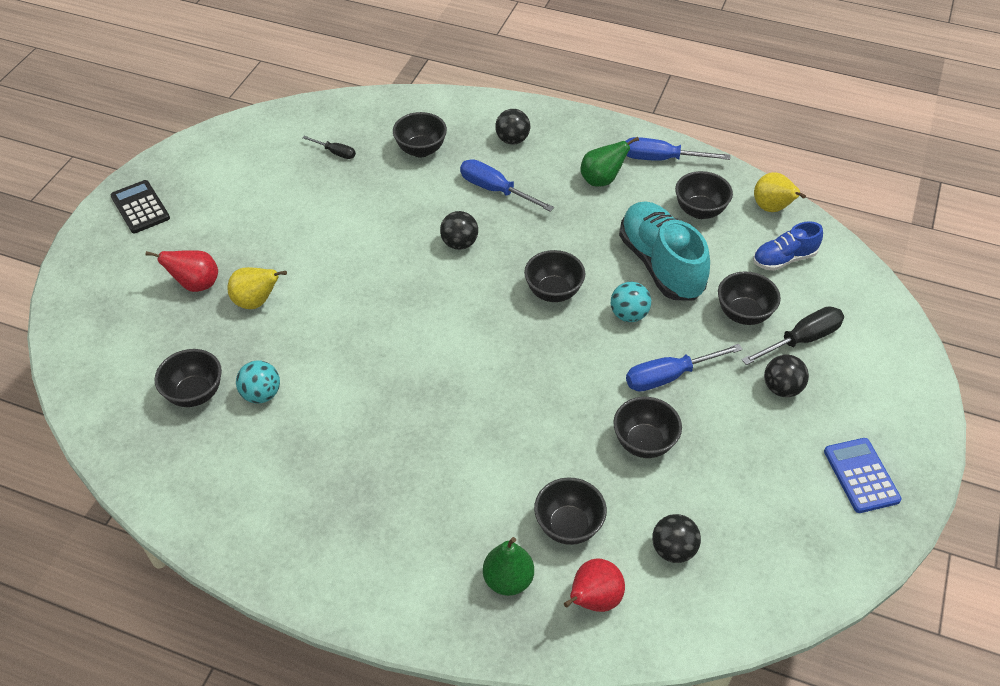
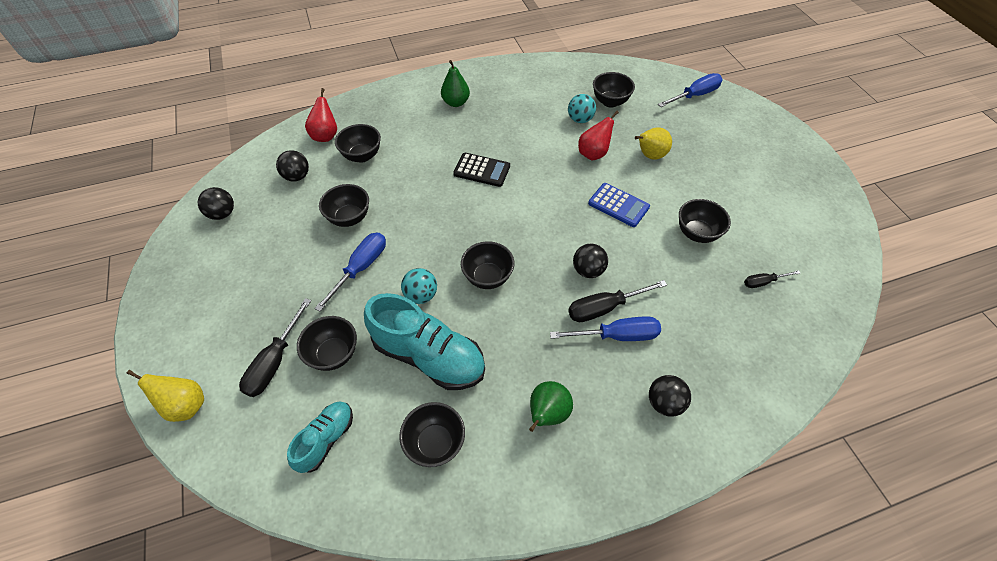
camera: 140 degrees right, 5 degrees up
(140, 207) = (796, 161): black calculator -> black calculator (482, 170)
(196, 284) = (693, 144): red pear -> red pear (593, 154)
(421, 150) = (714, 332): black bowl -> black bowl (696, 233)
(481, 211) = (604, 308): none -> black screwdriver
(508, 580) = (374, 121): green pear -> green pear (456, 102)
(661, 159) = (518, 488): blue screwdriver -> blue screwdriver (695, 95)
(772, 208) = (368, 502): yellow pear -> yellow pear (186, 405)
(782, 388) = (274, 309): black ball -> black ball (222, 214)
(784, 259) = (326, 439): blue shoe -> turquoise shoe
(861, 475) = (193, 281): blue calculator -> blue calculator (618, 205)

